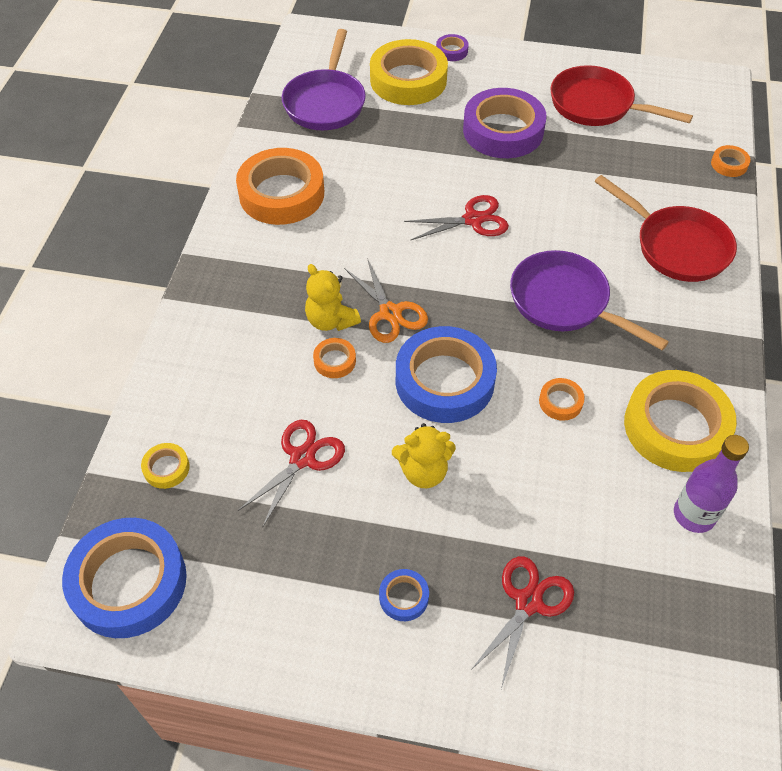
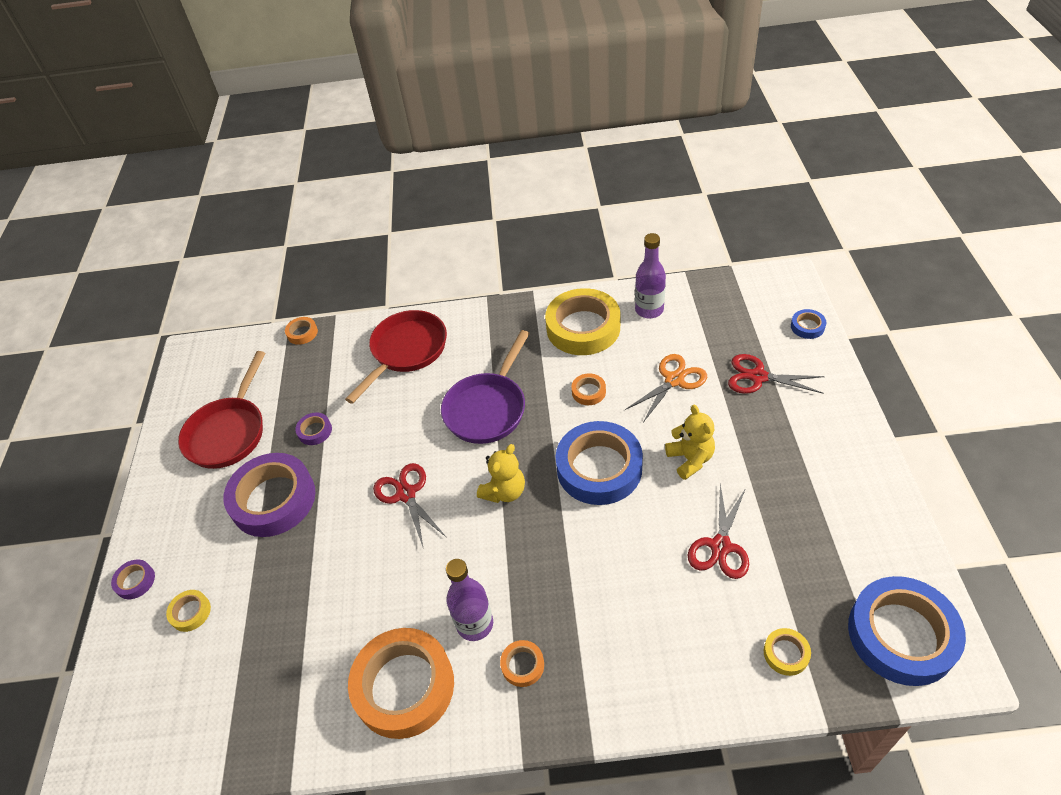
camera: 100 degrees left, 5 degrees down
(302, 458) = (720, 546): red scissors -> red scissors turned 90 degrees counterclockwise
(313, 245) = (475, 624): none -> purple bottle
(325, 102) = (237, 693): purple pan -> none
(331, 320) = (566, 574): yellow teddy bear -> yellow teddy bear (504, 491)
(334, 361) = (611, 555): orange tape -> orange tape (522, 665)
(390, 313) = (541, 528): orange scissors -> orange scissors (674, 380)
(404, 597) = (796, 443): blue tape -> blue tape (807, 326)
(408, 80) = (190, 612): yellow tape -> yellow tape, size x0.43
(578, 163) = (315, 431): none -> purple tape

